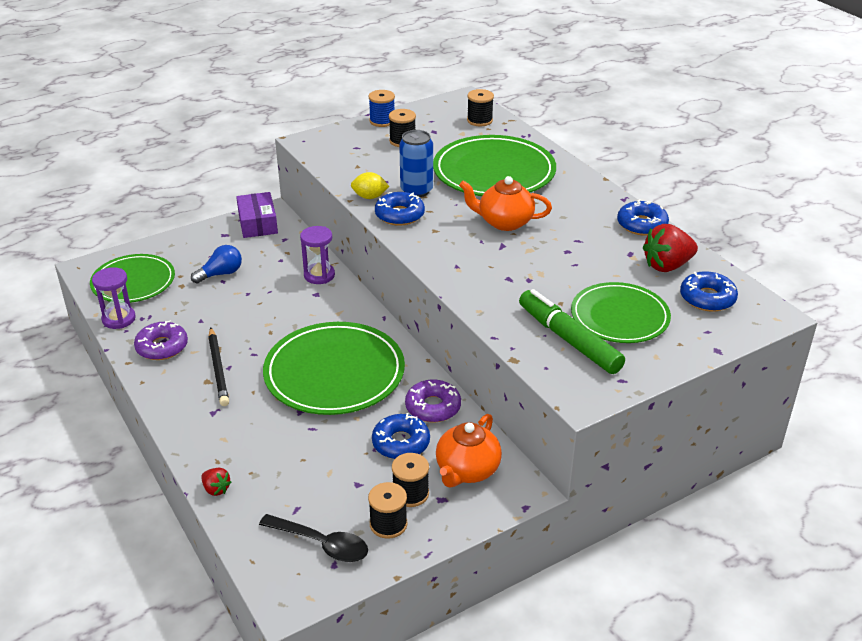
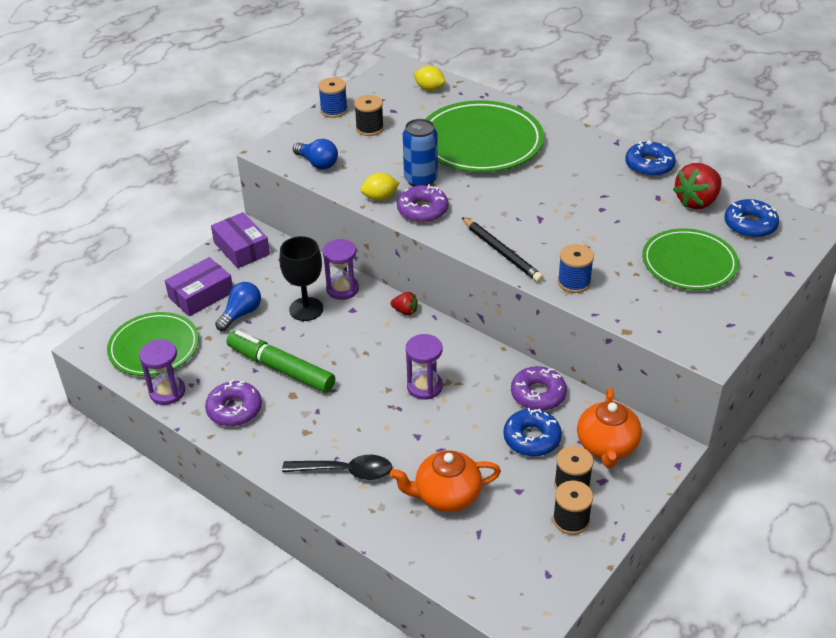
camera: 20 degrees left, 5 degrees up
(199, 251) = (201, 295): none -> purple box
(216, 489) = (390, 538): red strawberry -> red strawberry (405, 311)
(218, 369) = (308, 416): black pencil -> black pencil (502, 252)
(277, 283) = (306, 309): none -> black goblet
(321, 544) = (524, 558): black spoon -> black spoon (345, 471)
(334, 373) = (424, 387): green plate -> purple hourglass
(337, 159) = (317, 163): none -> blue light bulb
(399, 215) = (422, 210): blue donut -> purple donut
(479, 120) = (429, 88): black spool -> yellow lemon
(494, 306) = (574, 282): none -> blue spool
(504, 222) = (525, 193): orange teapot -> orange teapot (446, 495)
(569, 340) = (661, 298): green marker -> green marker (281, 369)

